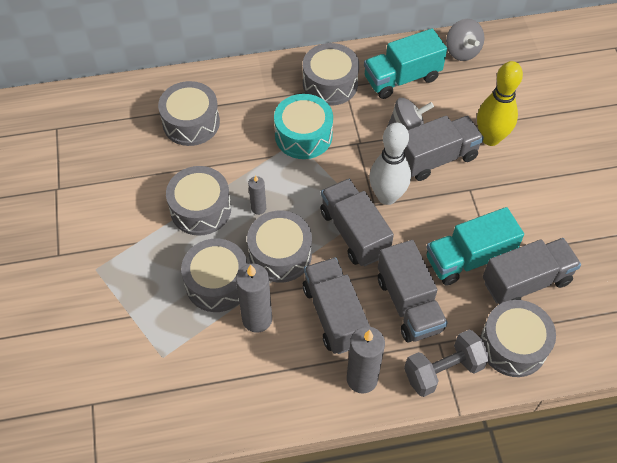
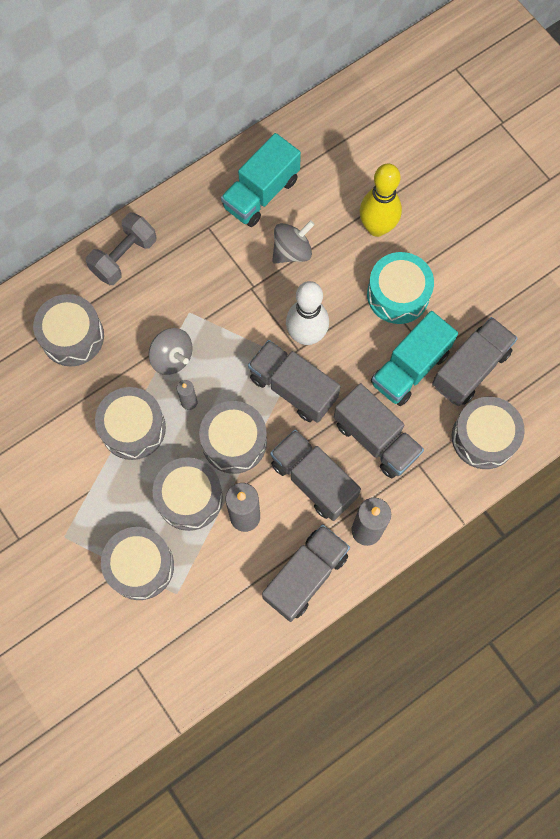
camera: 25 degrees left, 15 degrees up
(303, 135) = (194, 302): turquoise drum -> turquoise drum (398, 294)
(330, 84) = (191, 230): grey drum -> grey drum (140, 566)
(436, 158) = (335, 272): grey truck -> grey truck (305, 576)
(443, 370) = (433, 489): grey dumbbell -> grey dumbbell (124, 257)
(462, 51) = (307, 135): grey spinning top -> grey spinning top (172, 358)

